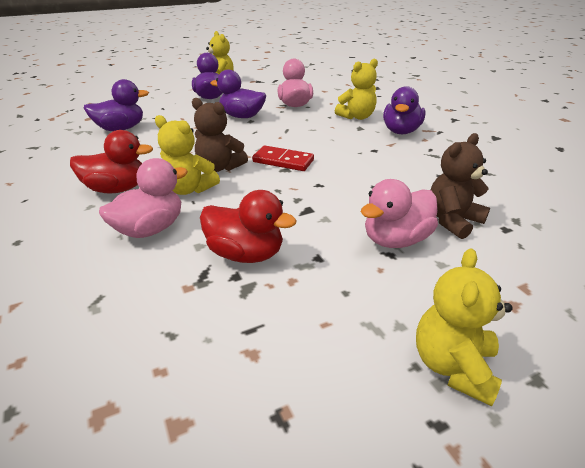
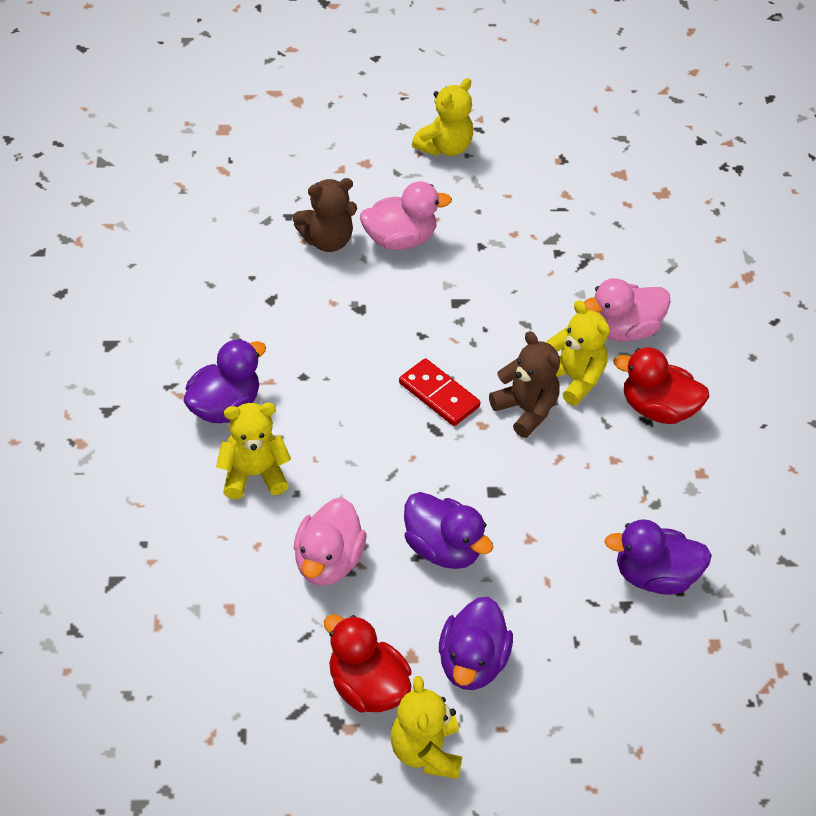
camera: 160 degrees left, 15 degrees up
(246, 254) = (541, 270): red duck -> red duck (367, 687)

